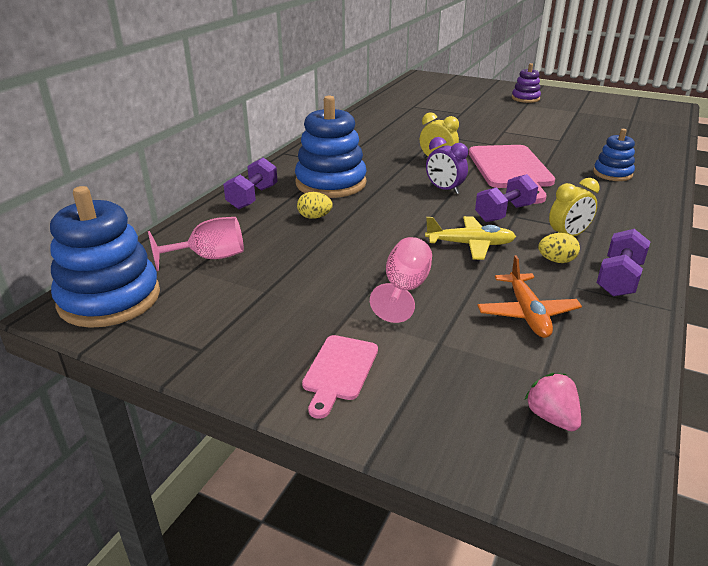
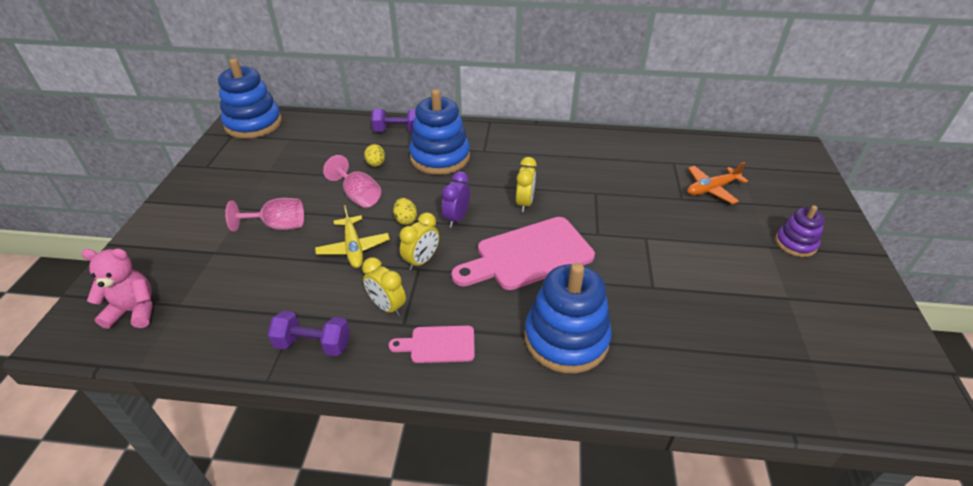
camera: 70 degrees right, 10 degrees up
(209, 258) = (305, 140): pink goblet -> pink goblet (358, 196)
(339, 371) = (185, 217): pink cutting board -> pink cutting board (438, 344)
(504, 213) = (421, 261): purple dumbbell -> yellow clock
(527, 313) = (252, 290): orange plane -> orange plane (711, 189)
(551, 417) = (134, 311): pink strawberry -> pink teddy bear
(556, 261) = (337, 301): yellow egg -> yellow egg (406, 220)
(612, 174) = (566, 338): blue stacking toy -> blue stacking toy, size x1.82

